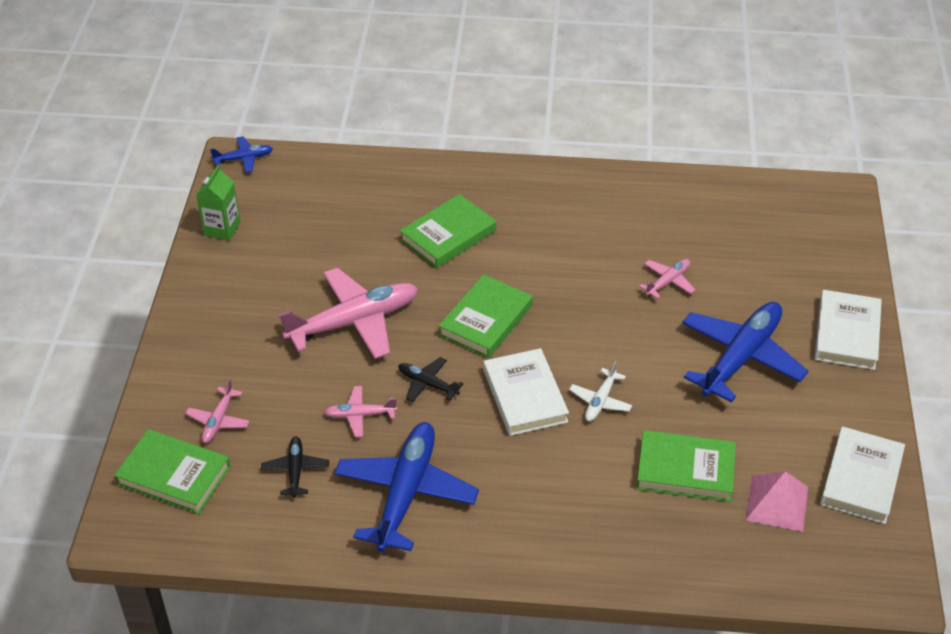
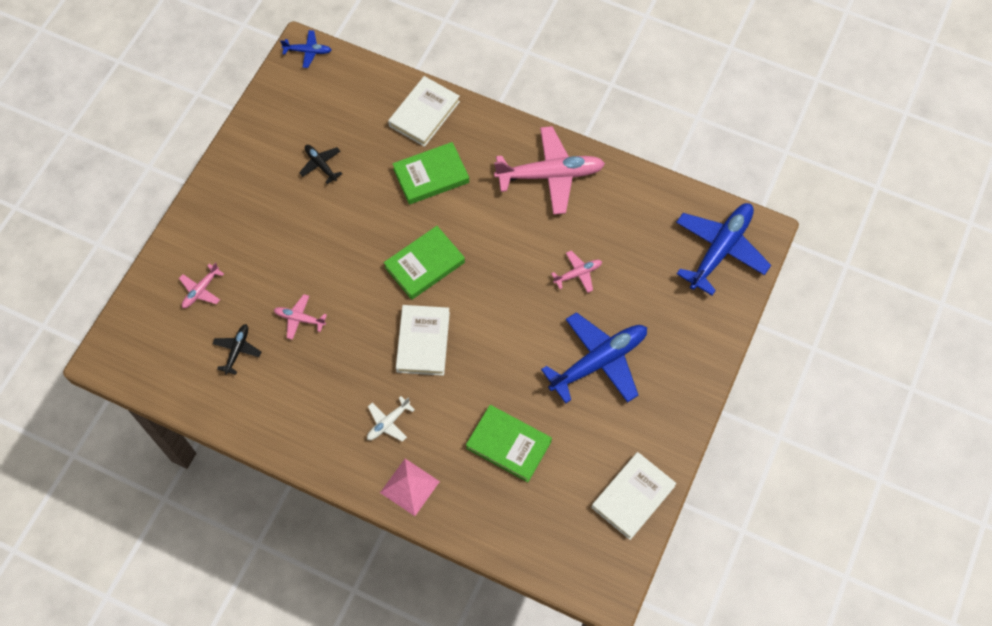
camera: 20 degrees right, 20 degrees up
(174, 475) = (155, 326): green book -> none
(222, 229) = (266, 116): green carton -> none
(353, 322) = (328, 235): pink plane -> pink plane (550, 175)
(405, 493) = (304, 396): blue plane -> blue plane (720, 250)
(428, 384) = (358, 308): black plane -> black plane (321, 165)
(600, 401) = (476, 364): white plane -> white plane (388, 422)
(777, 503) = (560, 495): pink pyramid -> pink pyramid (409, 487)
(847, 334) = (691, 367): white book -> white book (424, 114)

